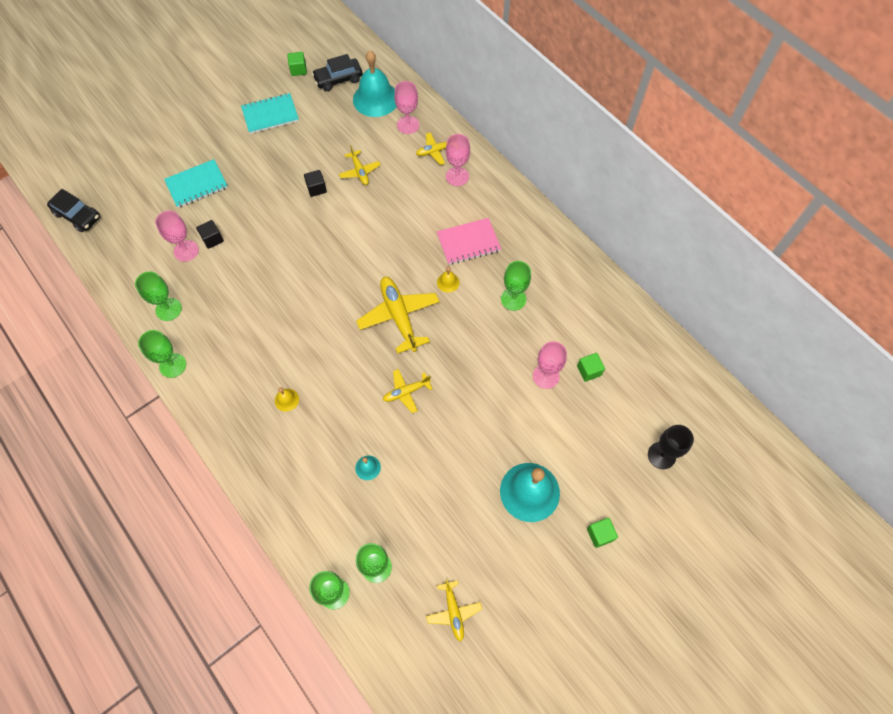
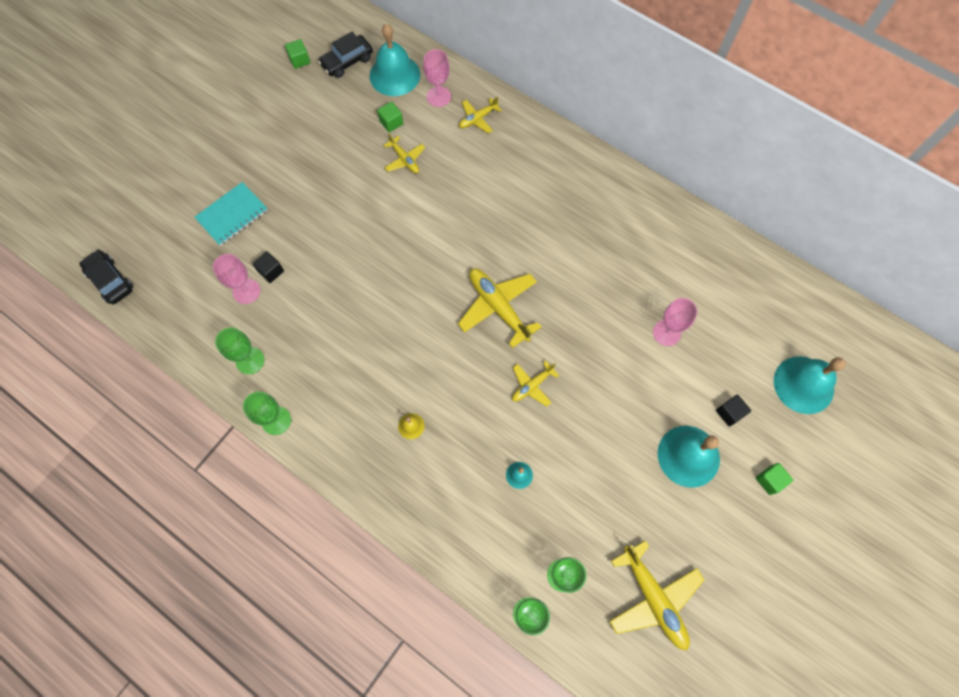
camera: 15 degrees left, 5 degrees up
(78, 216) = (110, 281): black car -> black car turned 150 degrees counterclockwise
(270, 115) = (286, 118): turquoise notebook -> none
(316, 188) = (364, 189): black cube -> black cube (729, 413)
(448, 282) = (536, 258): yellow bell -> none
(453, 612) = (653, 598): yellow plane -> yellow plane, size x1.80
(457, 176) = (509, 141): pink goblet -> none
(468, 242) = (543, 210): pink notebook -> none
(513, 299) = (608, 260): green goblet -> none
(589, 371) = (707, 316): green cube -> green cube (391, 122)
(661, 455) = (803, 384): black goblet -> turquoise bell

